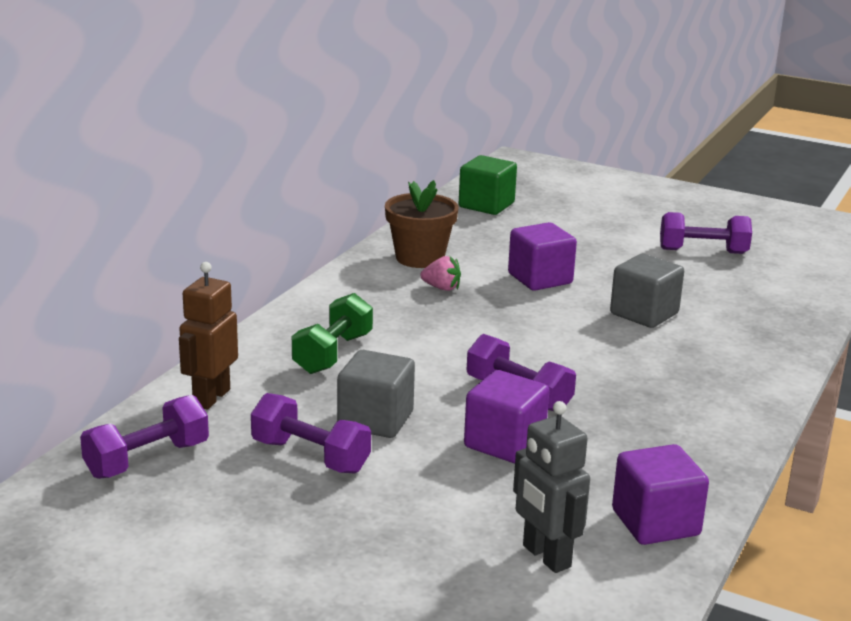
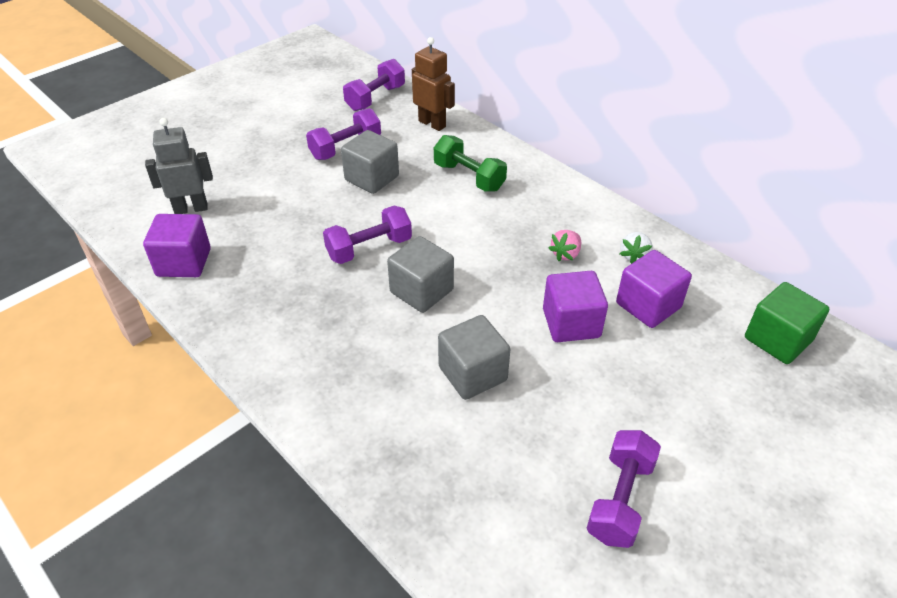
camera: 110 degrees right, 20 degrees up
(147, 460) = (375, 98): purple dumbbell -> purple dumbbell turned 60 degrees clockwise
(420, 258) = (634, 256): brown flower pot -> white strawberry
(504, 443) = (312, 224): purple cube -> purple cube (648, 305)
(561, 352) = (421, 291): none -> grey cube

